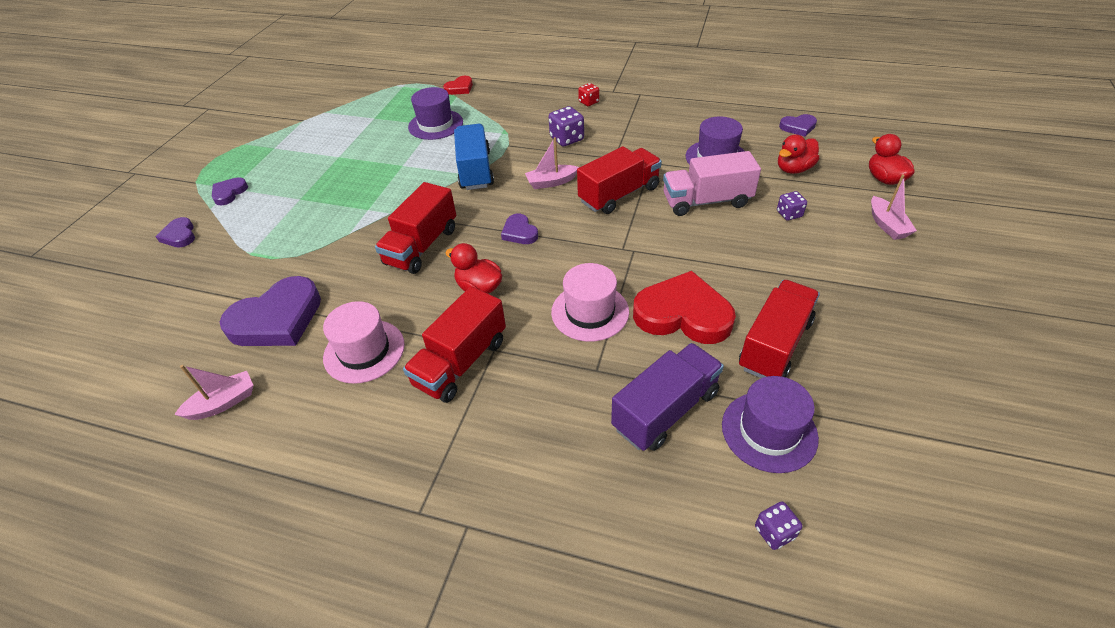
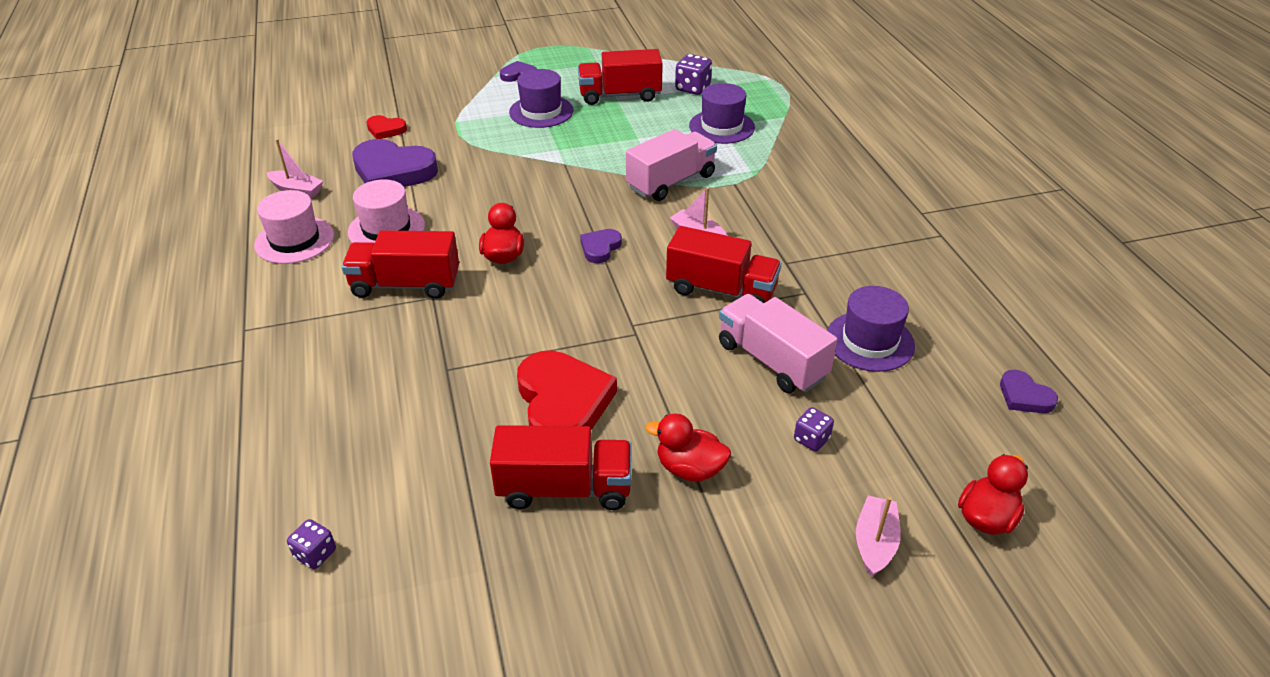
camera: 55 degrees right, 5 degrees down
(179, 235) = (451, 81): purple heart -> none
(421, 246) = (533, 200): red truck -> red truck (620, 95)
(459, 88) = (802, 112): red heart -> red heart (385, 130)
(475, 170) = (671, 182): blue truck -> pink truck
(567, 139) = (786, 216): purple dice -> purple dice (692, 88)
(588, 102) = (876, 204): red dice -> none
(590, 312) = (520, 337): pink hat -> pink hat (294, 240)
(665, 410) = (423, 433): purple truck -> none
(769, 431) = (437, 517): purple hat -> purple hat (541, 111)
(793, 169) = (916, 418): red duck -> red duck (690, 469)
(887, 225) = (875, 543): pink boat -> pink boat turned 150 degrees clockwise

